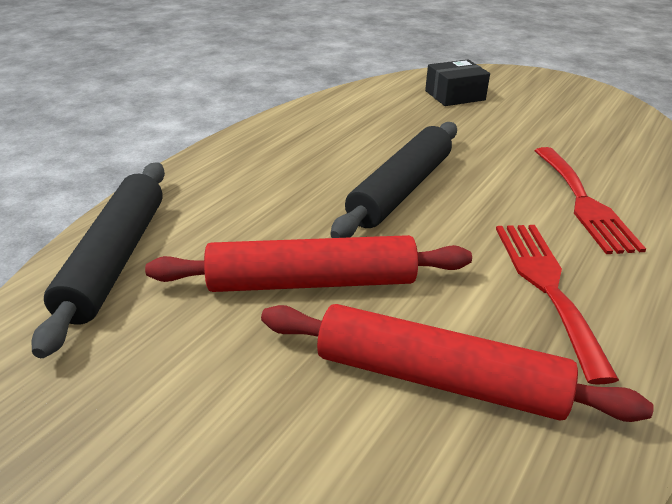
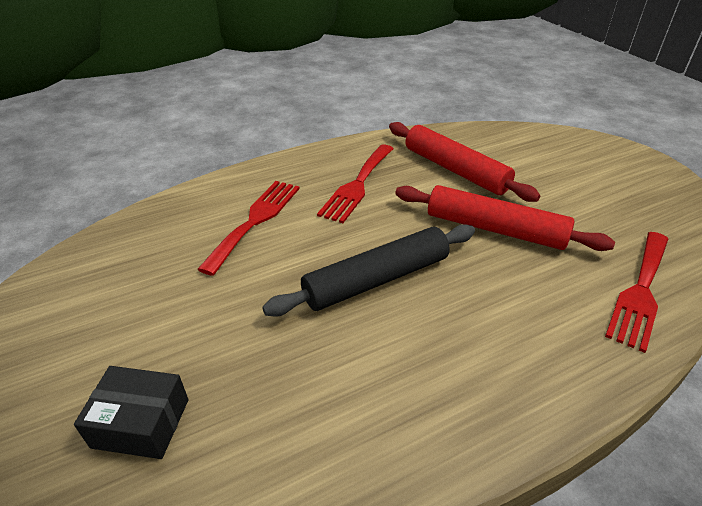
camera: 150 degrees left, 5 degrees up
(115, 259) = (640, 291): black rolling pin -> red fork

